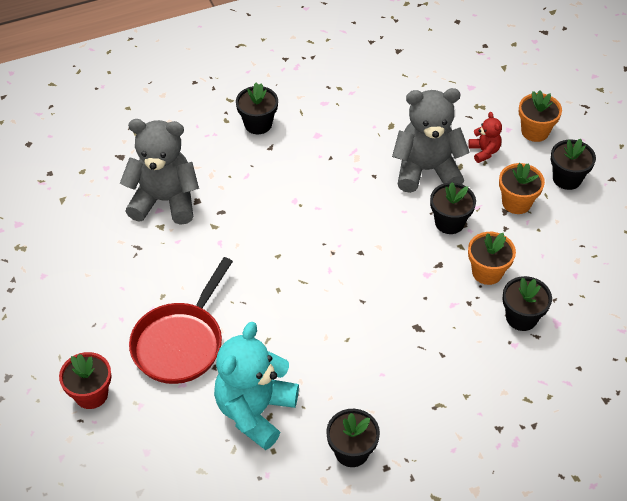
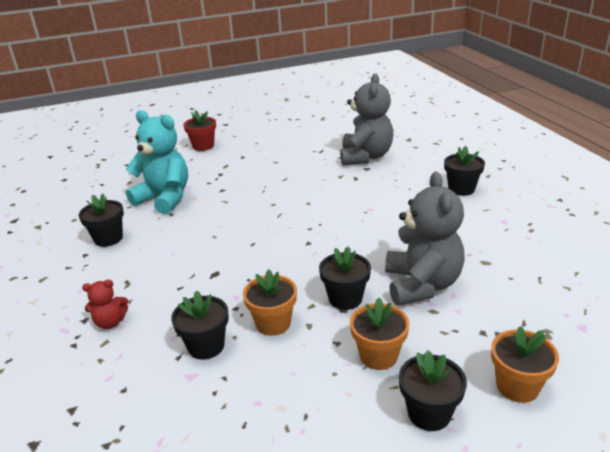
camera: 95 degrees right, 20 degrees down
(180, 343) = (233, 170): red pan -> none
(484, 151) = (463, 332): red teddy bear -> red teddy bear (110, 322)

